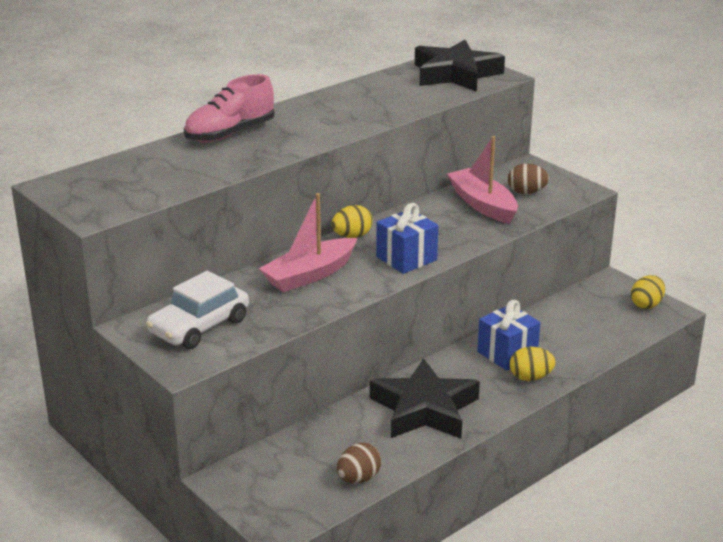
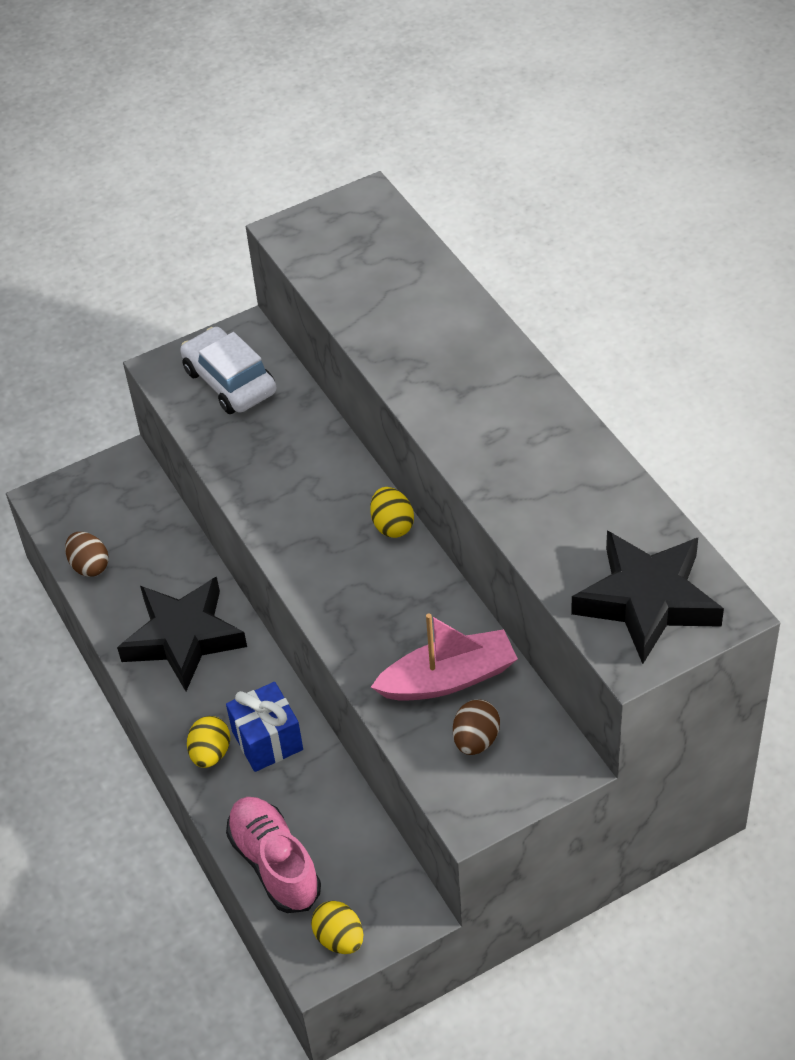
camera: 105 degrees right, 20 degrees up
(230, 134) = (473, 338): pink shoe -> pink shoe (274, 863)
(309, 275) = (308, 477): pink boat -> none
(406, 258) = (321, 571): blue gift -> none

